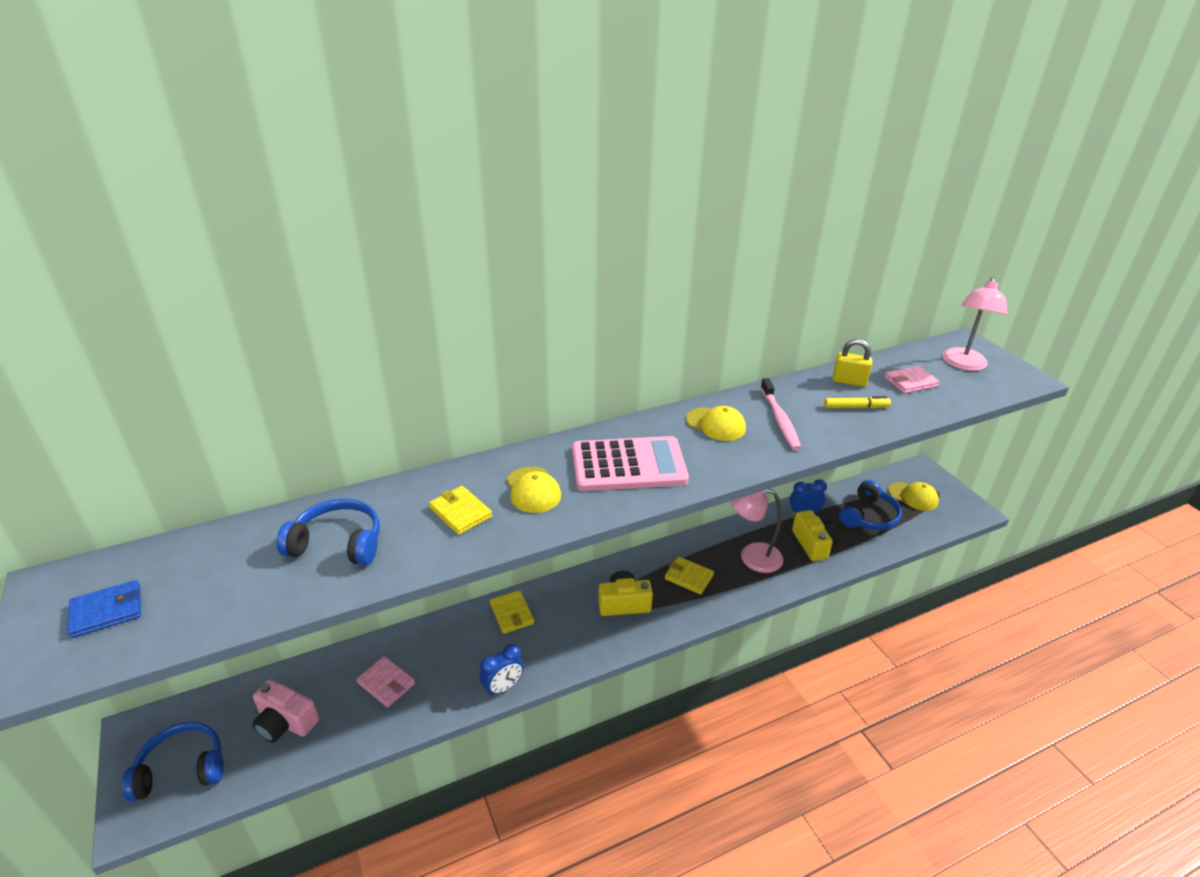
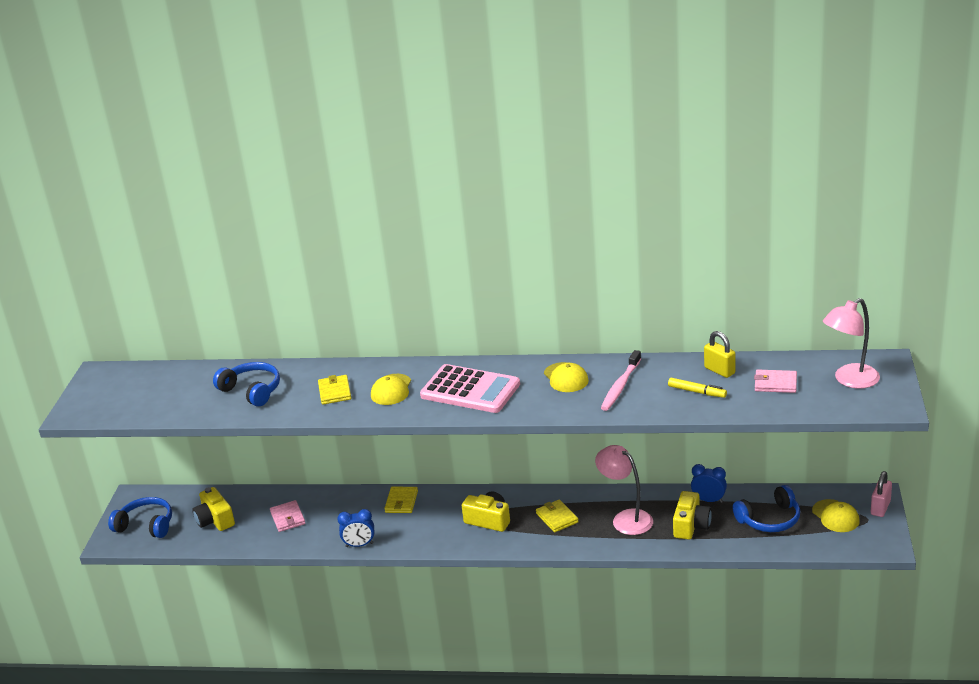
camera: 35 degrees right, 5 degrees down
(107, 611) = (117, 394): blue wallet -> none
(285, 722) = (215, 520): pink camera -> yellow camera
(936, 478) = (880, 508): none -> pink padlock

